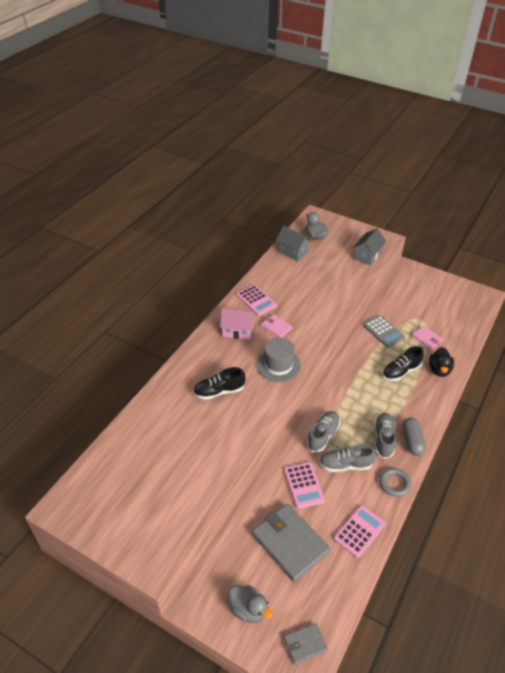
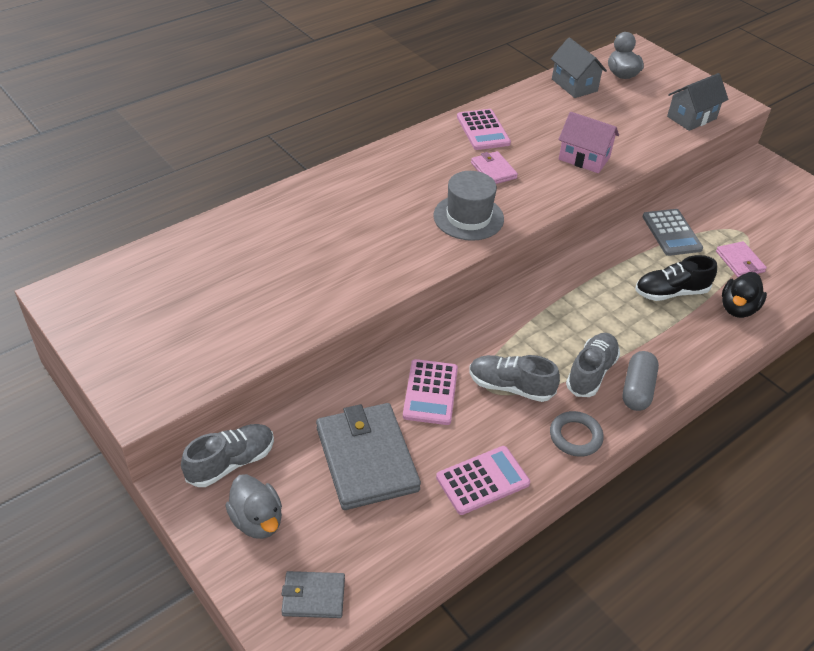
camera: 20 degrees right, 0 degrees up
(219, 391) = (361, 224): black shoe -> none
(237, 331) = (433, 159): pink house -> pink house (584, 158)
(323, 435) = (497, 338): grey shoe -> grey shoe (231, 463)

